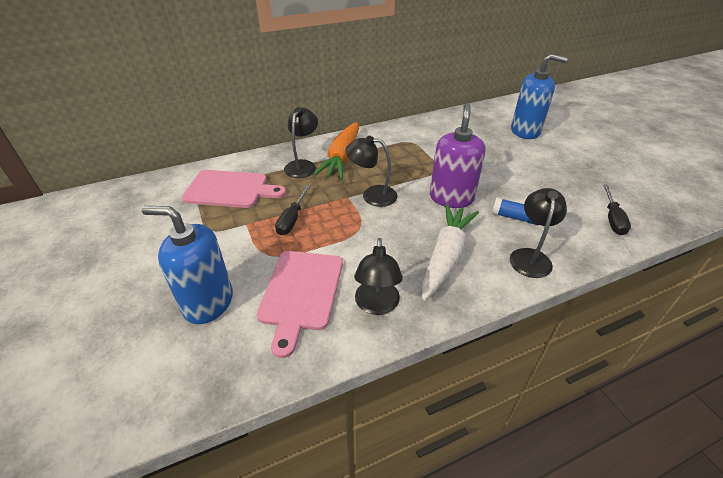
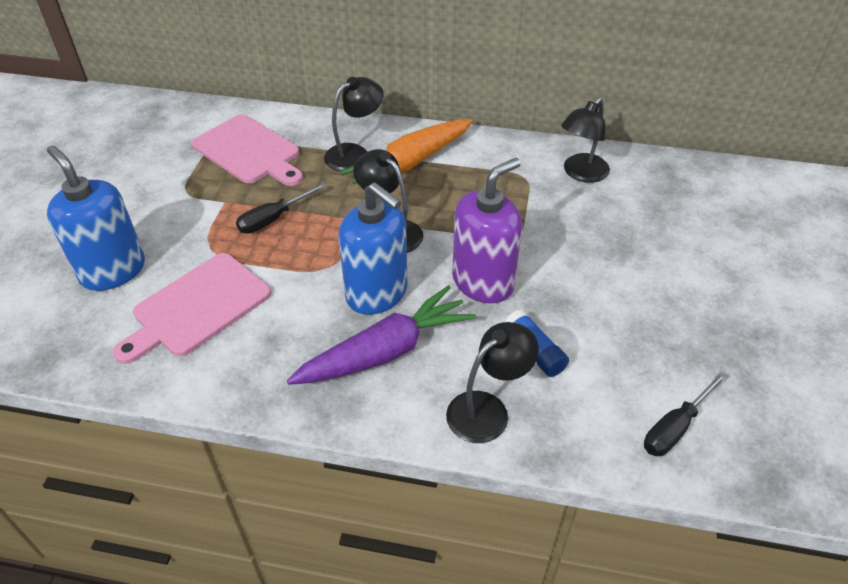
camera: 35 degrees right, 5 degrees up
(377, 305) = (251, 363): black lamp -> black lamp (581, 174)
(445, 256) = (385, 351): white carrot -> purple carrot
(525, 131) = (722, 233): blue soap dispenser -> blue soap dispenser (377, 293)

